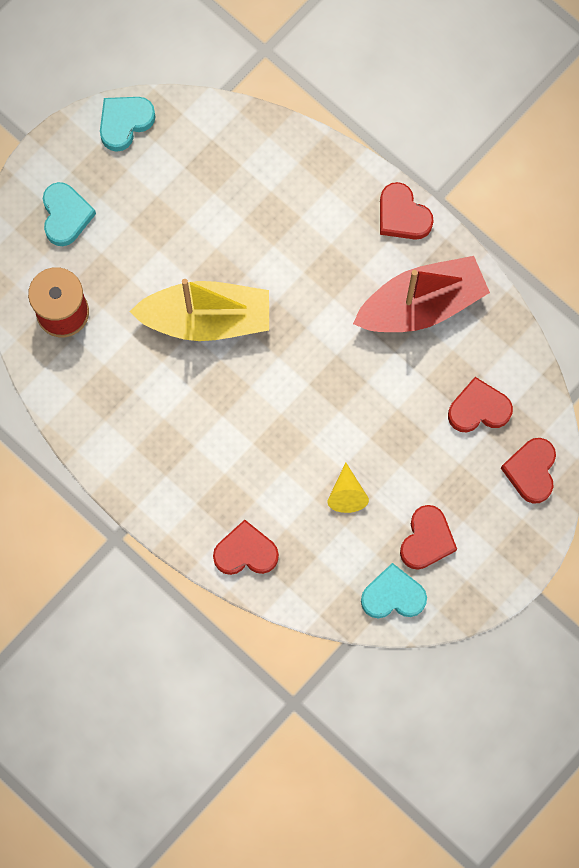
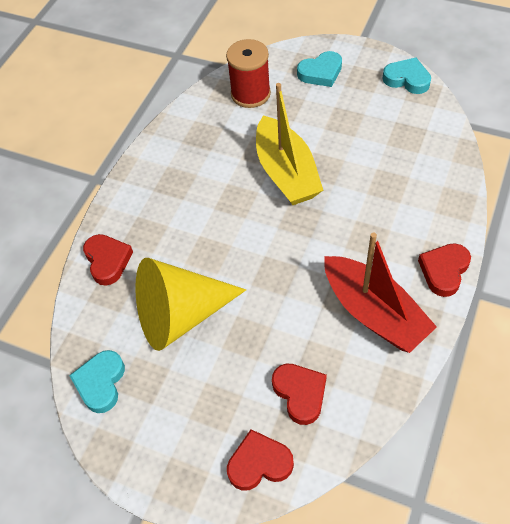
camera: 75 degrees right, 20 degrees down
(347, 494) = (181, 315): yellow cone -> yellow cone, size x2.39
(393, 595) = (101, 383): turquoise heart -> turquoise heart turned 150 degrees counterclockwise
(426, 540) = (160, 393): red heart -> none

